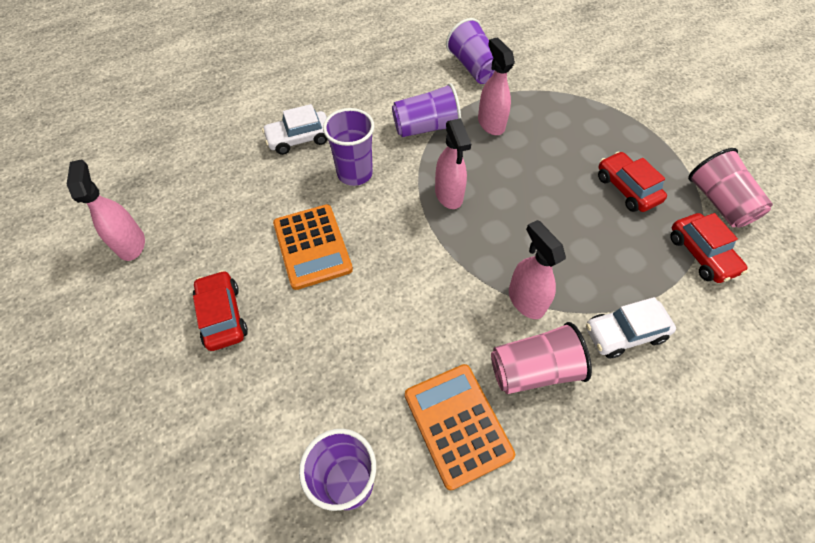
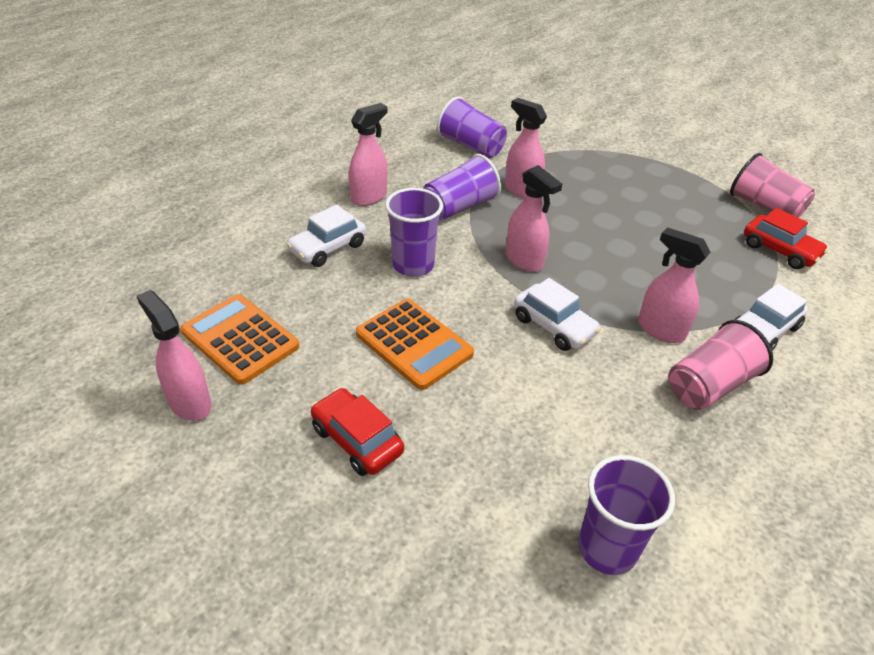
camera: 25 degrees left, 15 degrees down
(359, 99) = (369, 197): none -> pink spray bottle
(434, 266) = (553, 326): none -> white car
(457, 424) = (675, 456): orange calculator -> orange calculator (240, 339)
(626, 189) = (682, 215): red car -> none

